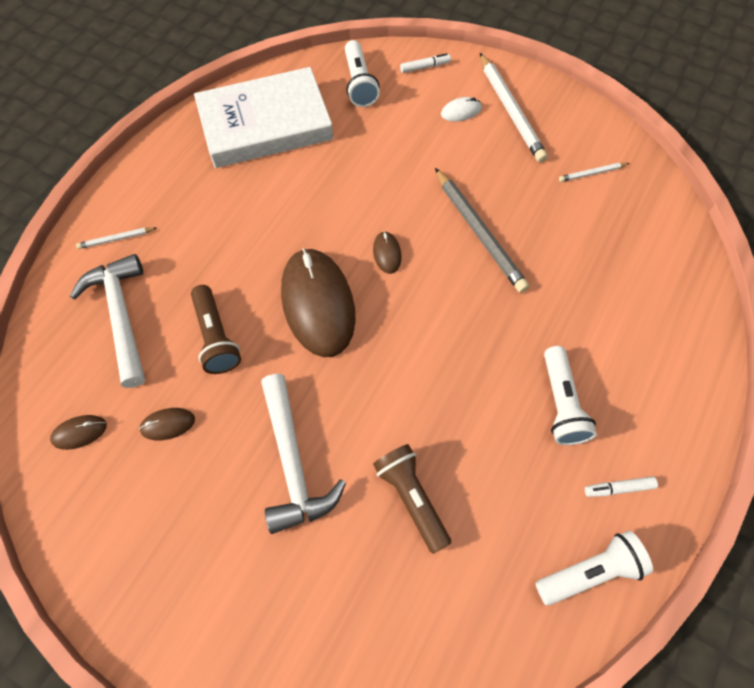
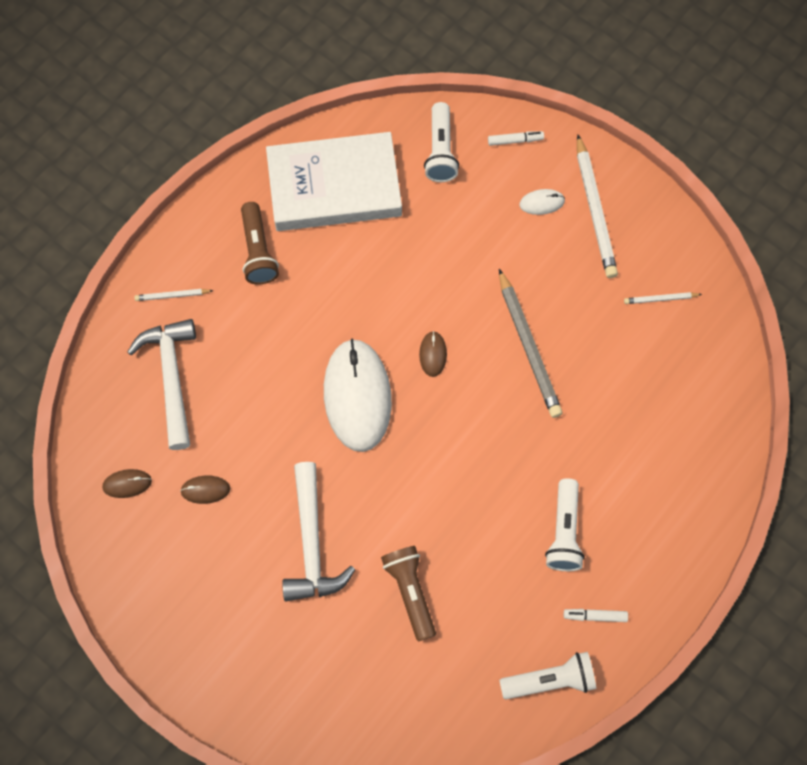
camera: 10 degrees right, 5 degrees up
(216, 337) = (257, 414): brown flashlight -> brown flashlight (258, 251)
(318, 304) = (357, 396): brown mouse -> white mouse

